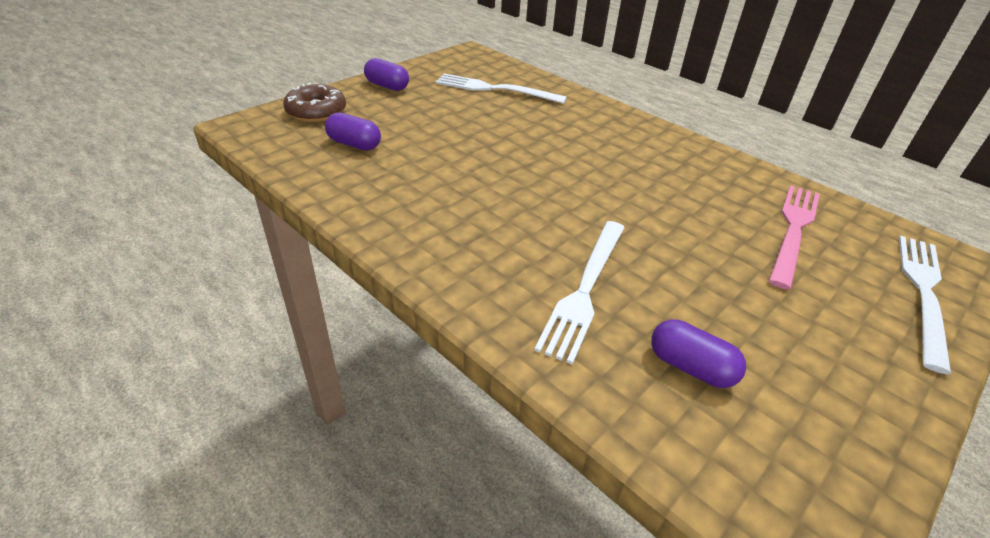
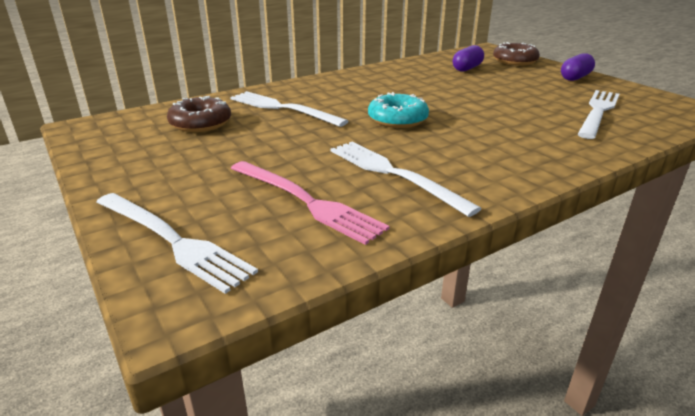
camera: 105 degrees right, 10 degrees down
(573, 191) = (397, 119): none -> turquoise donut
(690, 367) = (200, 123): purple capsule -> brown donut
(704, 188) = (394, 174): none -> white fork

